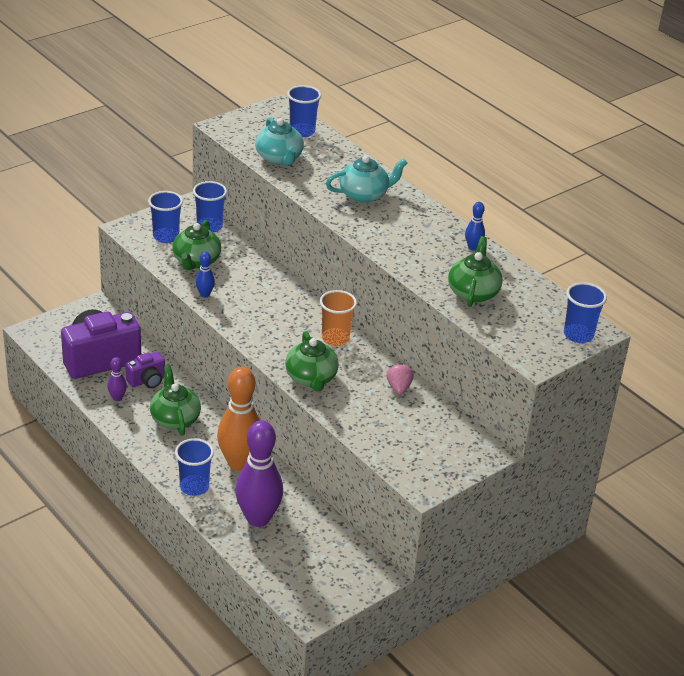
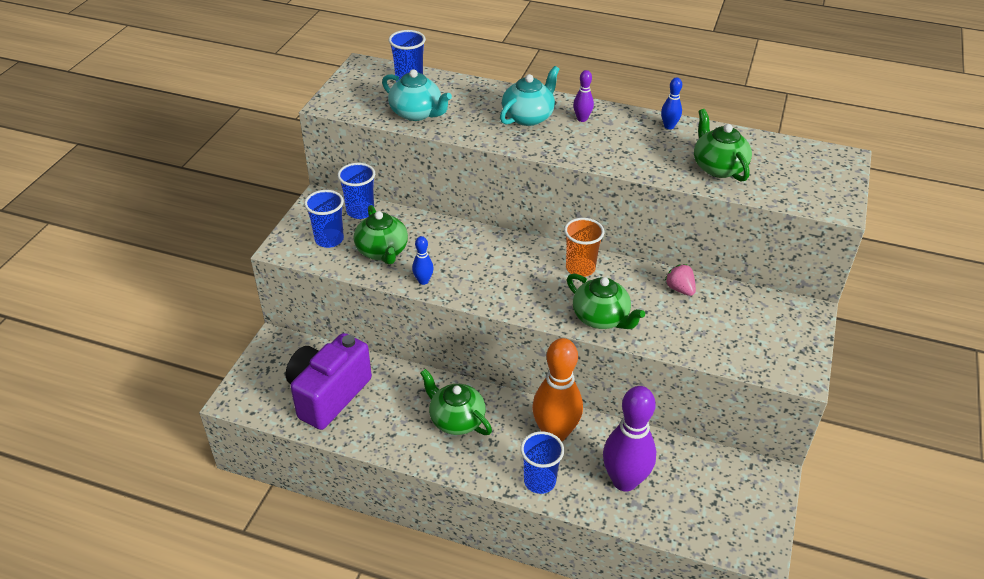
camera: 30 degrees left, 5 degrees up
(117, 398) = (382, 427): purple bowling pin -> purple bowling pin (582, 119)
(147, 381) = (394, 394): purple camera -> none
(578, 335) = (837, 167): blue cup -> none

